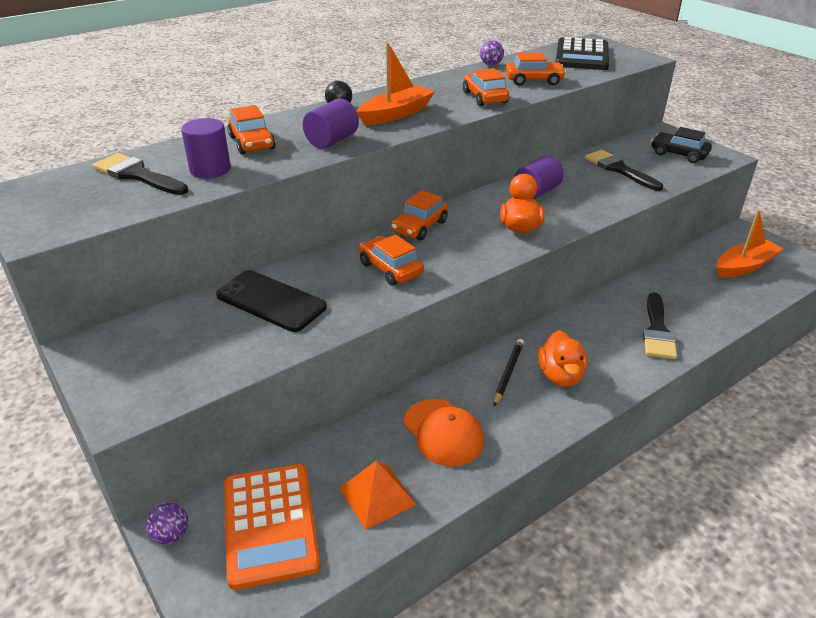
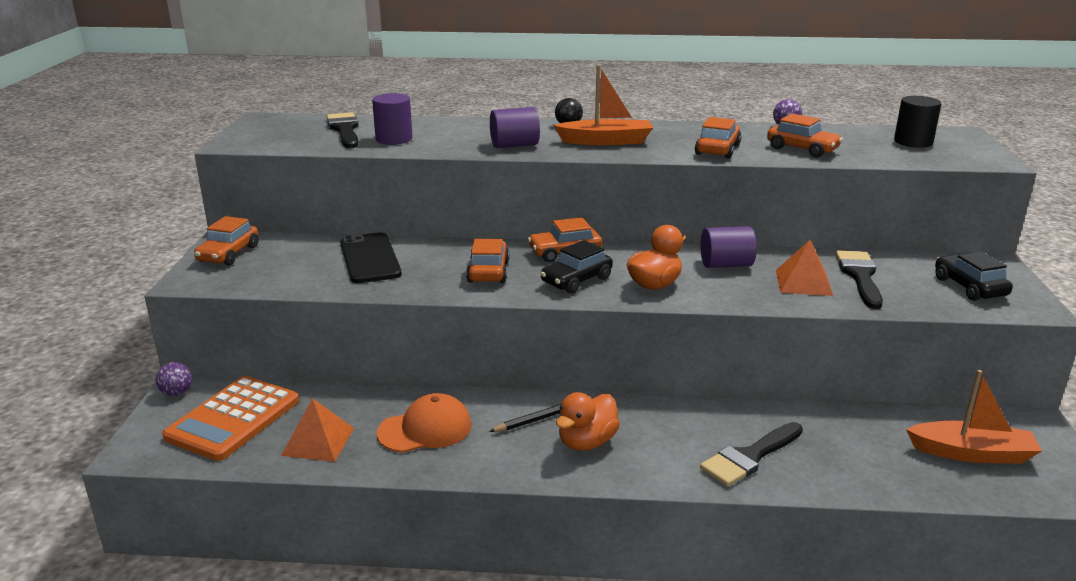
camera: 40 degrees right, 10 degrees down
(252, 143) = (454, 131): orange car -> orange car (229, 254)
(443, 432) = (425, 429): orange cap -> orange cap turned 120 degrees counterclockwise
(465, 247) = (576, 280): none -> black car
(582, 56) = (913, 142): black calculator -> black cylinder
(598, 187) = (803, 282): none -> orange pyramid

